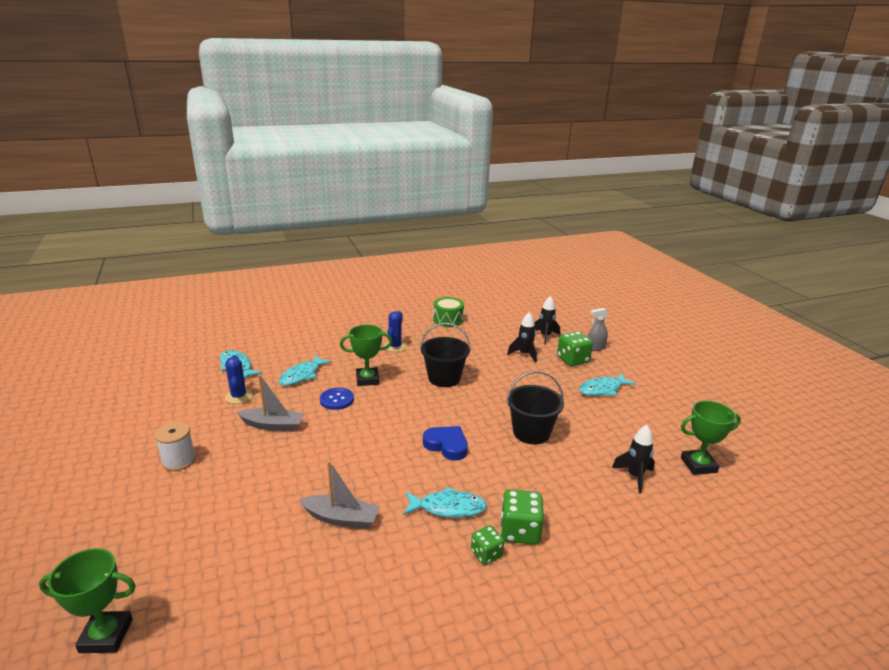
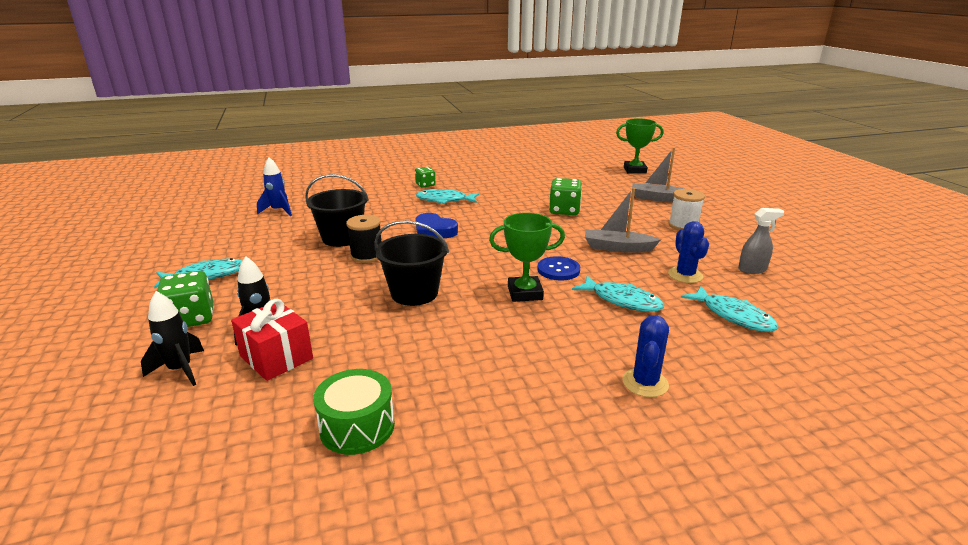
camera: 175 degrees left, 0 degrees up
(302, 375) = (622, 300): turquoise fish -> turquoise fish turned 90 degrees clockwise
(341, 518) = (524, 198): grey boat -> grey boat (659, 198)
(395, 346) = (485, 349): blue cactus -> blue cactus (645, 383)
(495, 411) = (367, 256): none -> black spool
(503, 342) = (276, 357): none -> red gift
(520, 531) = (397, 191): green dice -> green dice (564, 210)
(595, 348) = (119, 341): grey spray bottle -> grey spray bottle (752, 269)
(634, 476) = (278, 211): black rocket -> blue rocket
(698, 465) = (210, 215): green trophy -> none

